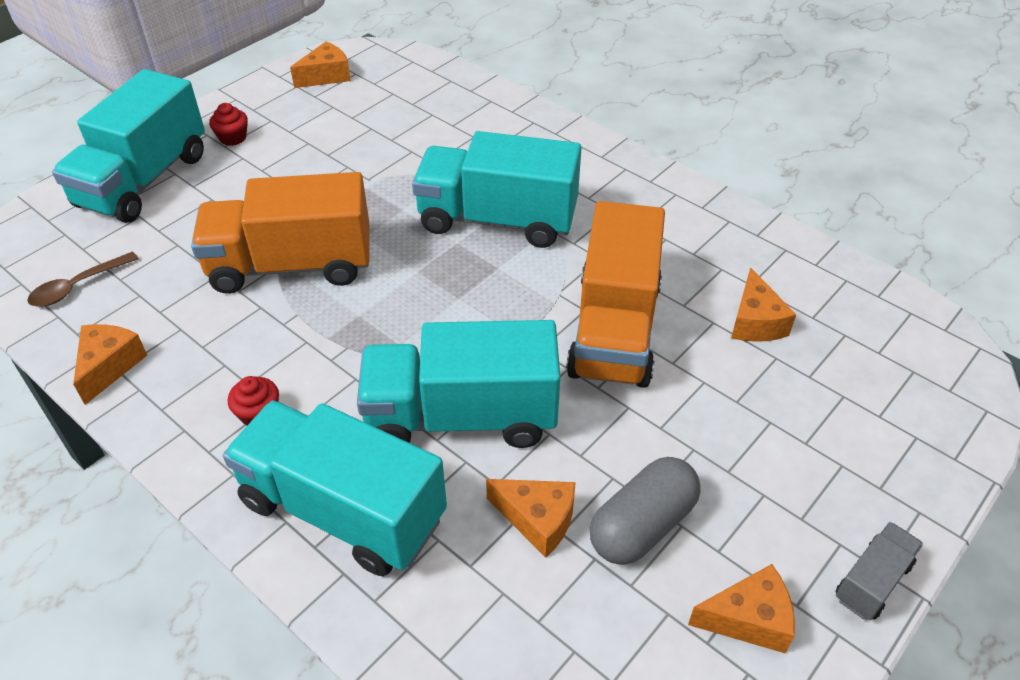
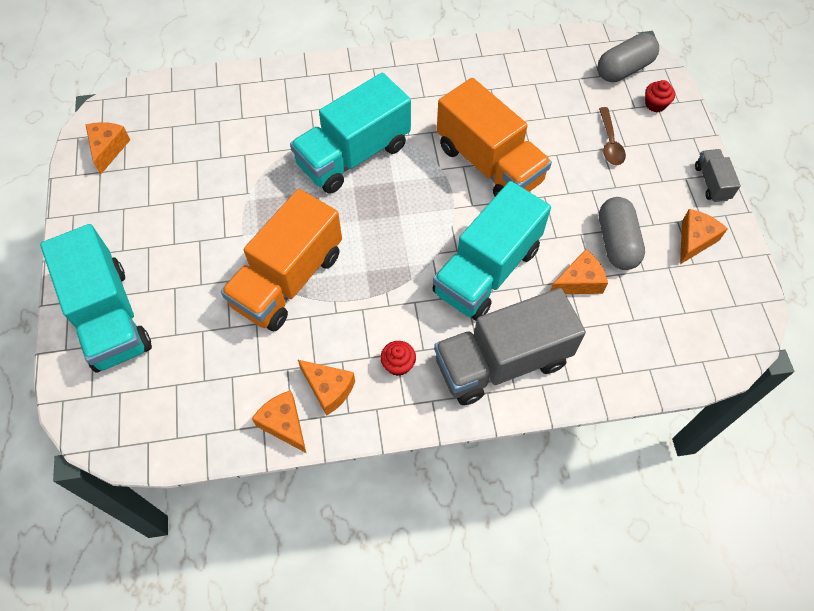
camera: 50 degrees left, 15 degrees up
(77, 287) = (187, 409): brown spoon -> brown spoon (610, 143)
(233, 138) = (118, 240): red cupcake -> red cupcake (655, 104)
(343, 510) = (502, 362): turquoise truck -> grey truck
(755, 322) = (538, 105): orange cheese -> orange cheese (328, 389)
(923, 369) = (624, 69): none -> grey capsule

